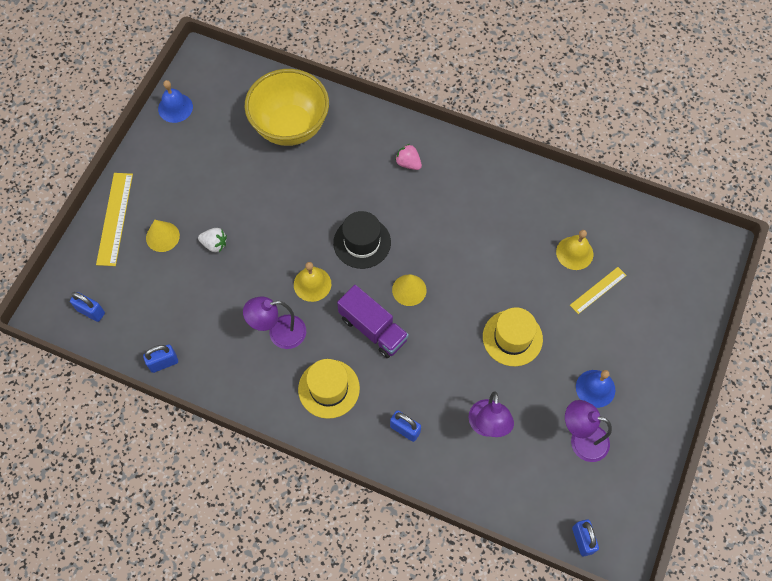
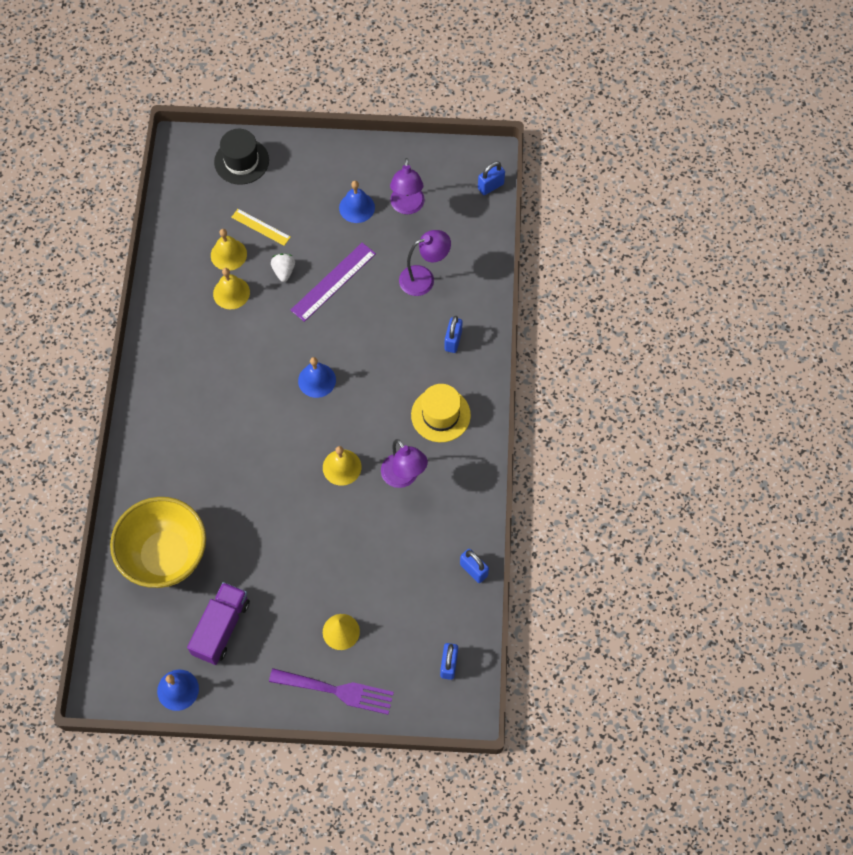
camera: 110 degrees left, 0 degrees up
(115, 218) = (337, 691): yellow ruler -> purple fork
(214, 244) = (331, 576): white strawberry -> white strawberry (284, 271)
(362, 242) = (281, 438): black hat -> black hat (241, 161)
(373, 329) = (368, 398): purple truck -> purple truck (221, 628)
(408, 163) = (175, 425): pink strawberry -> none
(409, 290) = (317, 380): yellow cone -> blue bell
(512, 338) = (333, 282): yellow hat -> purple ruler
(530, 243) = (231, 293): none -> yellow bell

